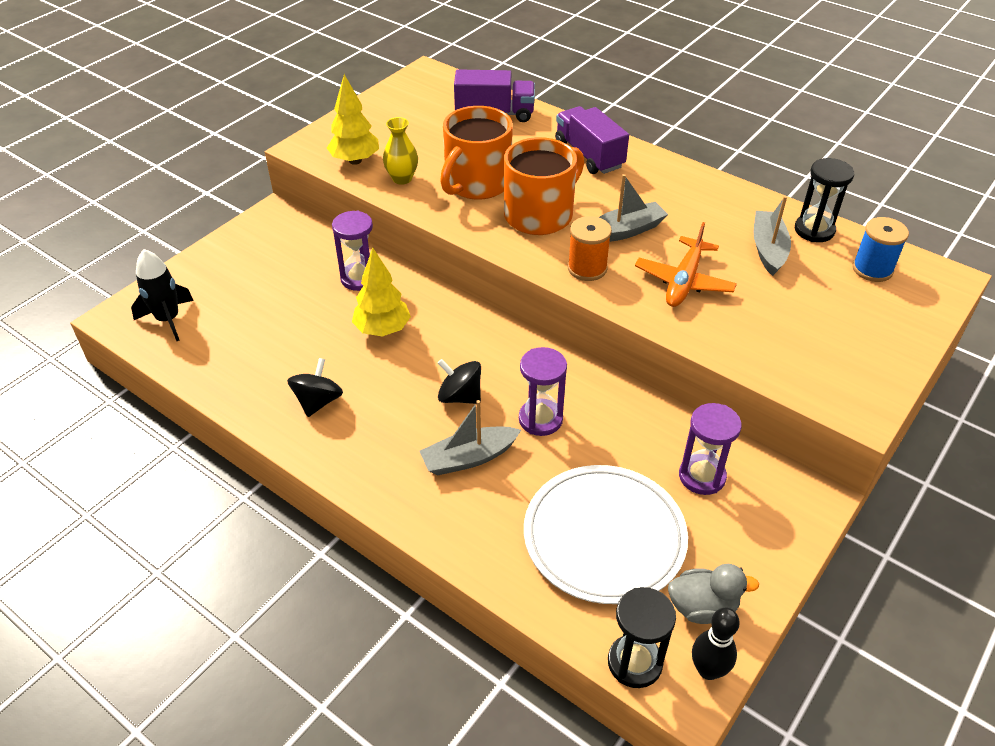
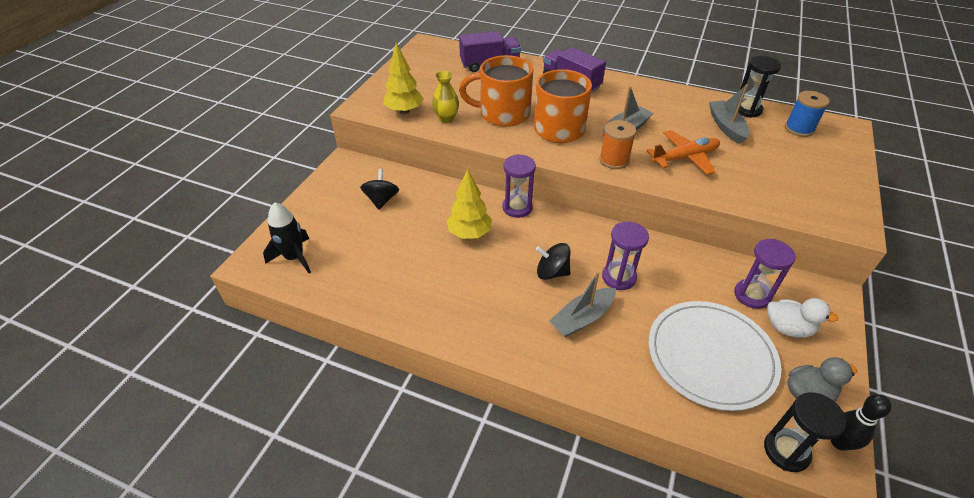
camera: 15 degrees left, 0 degrees up
(318, 401) = (445, 298): black spinning top -> black spinning top (382, 200)
(359, 278) = (433, 198): purple hourglass -> purple hourglass (517, 207)
(476, 183) = (503, 114): orange mug -> orange mug turned 75 degrees clockwise
(684, 281) = (685, 158): orange plane -> orange plane turned 120 degrees counterclockwise
(725, 526) = (787, 328): none -> white duck

